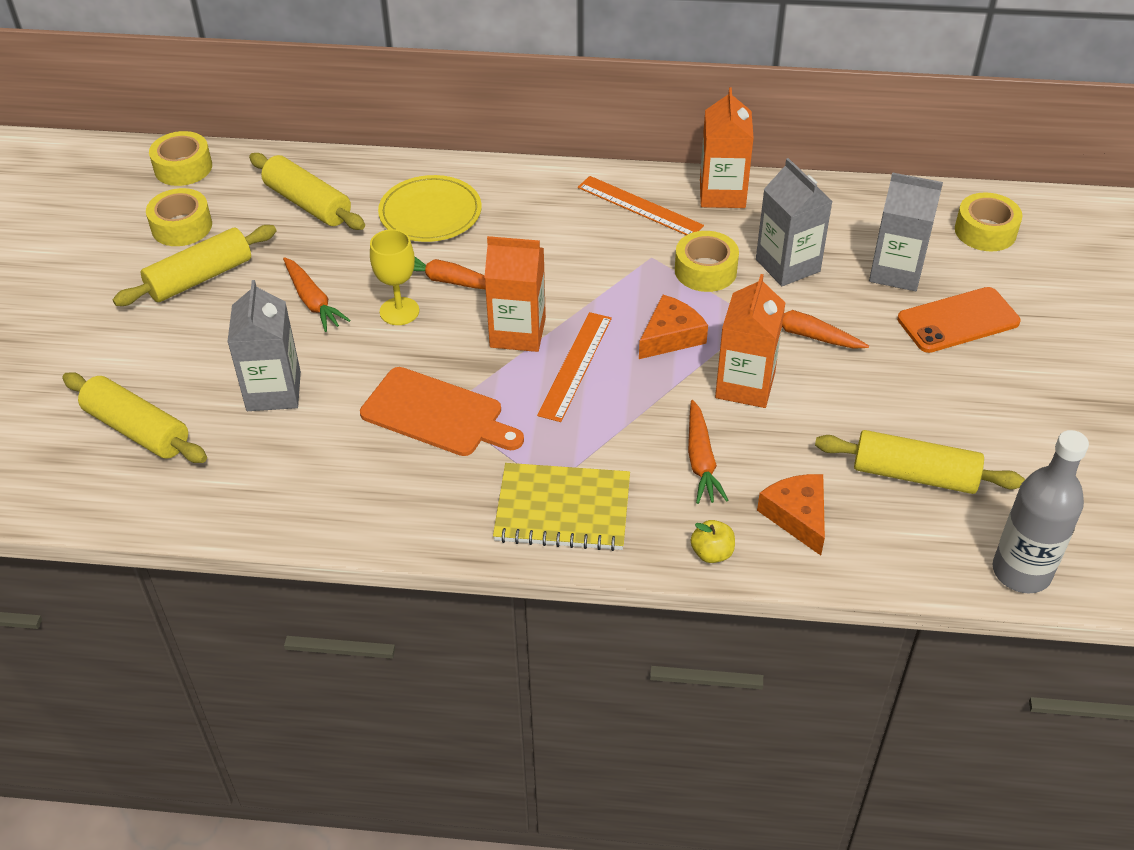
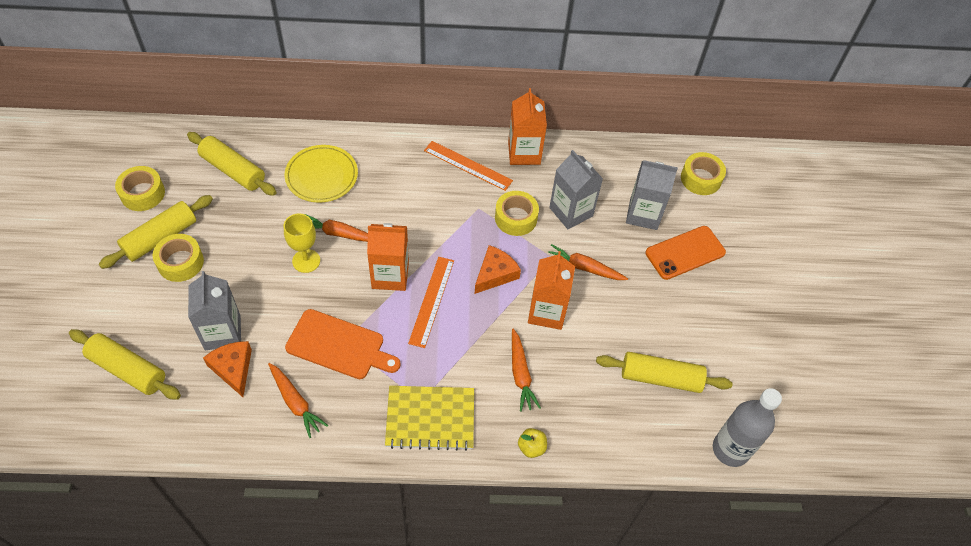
camera: 10 degrees left, 10 degrees up
(183, 168) = (138, 141): yellow tape -> yellow tape (180, 262)
(313, 301) = (244, 255): orange carrot -> orange carrot (295, 402)
(797, 516) = (586, 415): orange cheese -> orange cheese (233, 369)

